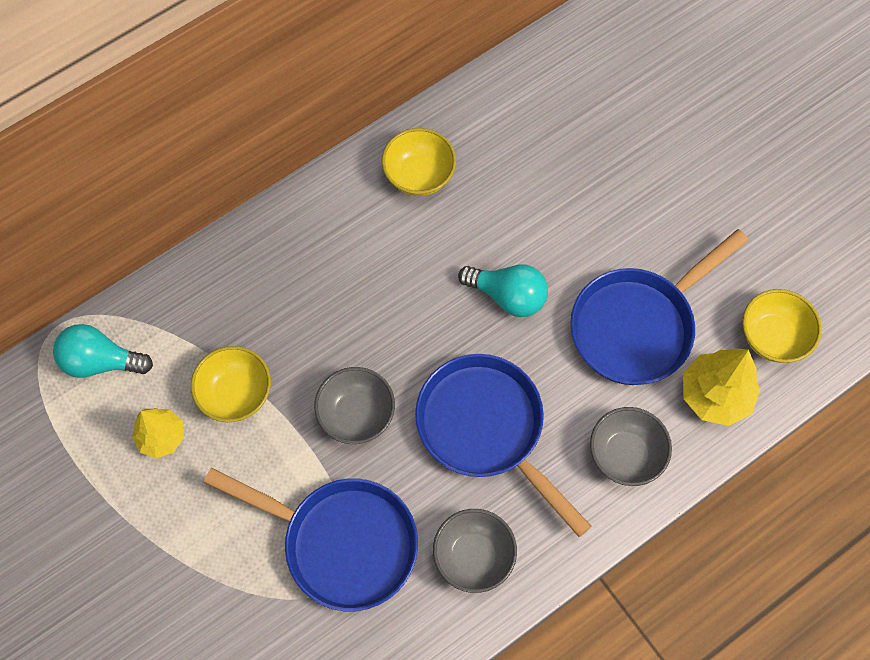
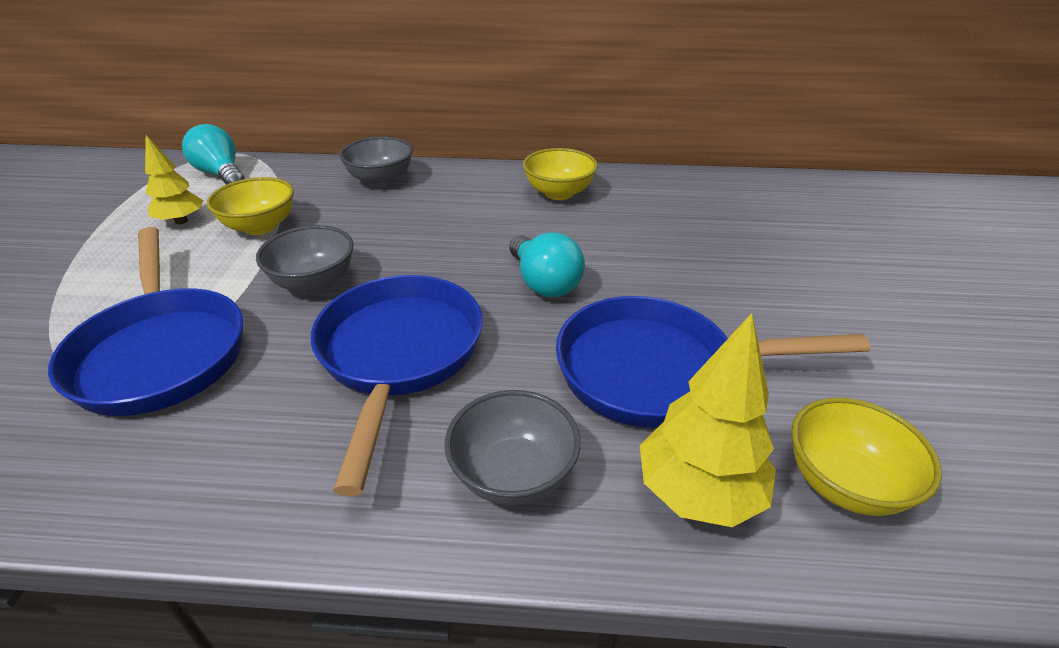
camera: 40 degrees right, 30 degrees down
(473, 556) = (232, 448): grey bowl -> grey bowl (381, 180)

